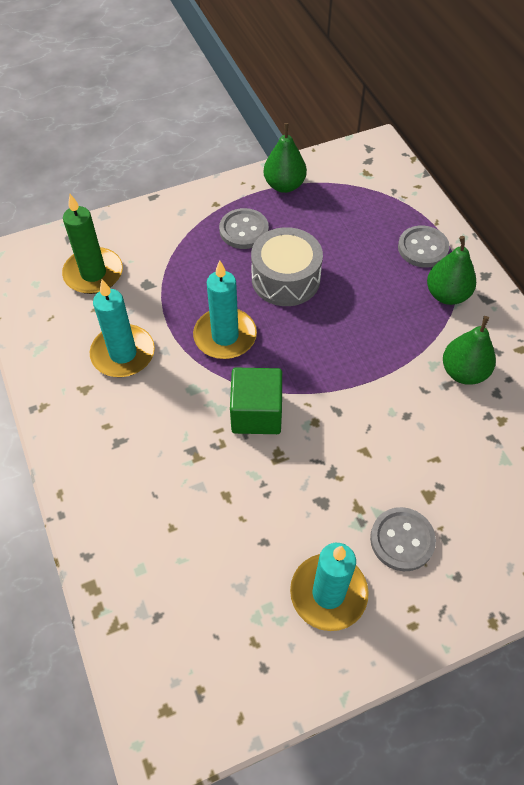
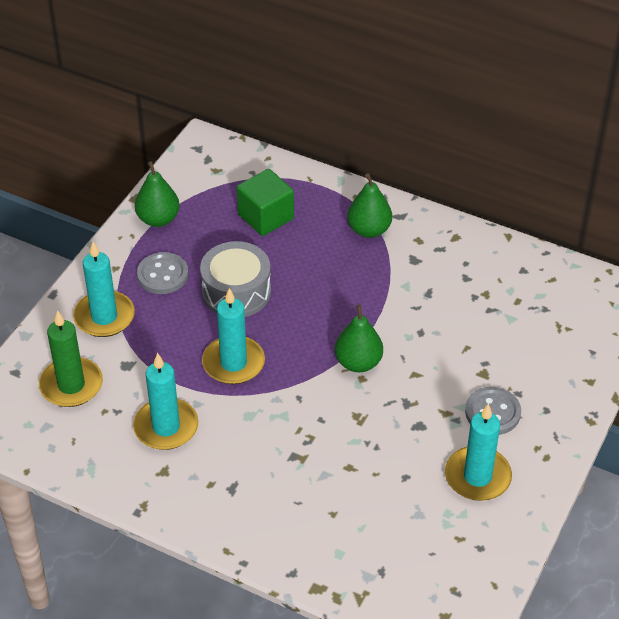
camera: 40 degrees left, 10 degrees down
(169, 236) = (104, 317): none -> turquoise candle
(256, 413) = (314, 400): green cube -> green cube (266, 217)
(422, 248) = (318, 205): grey button -> none
(463, 372) = (431, 277): green pear -> green pear (358, 362)

